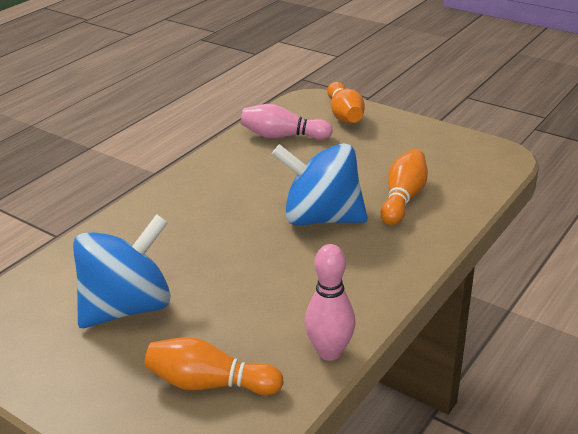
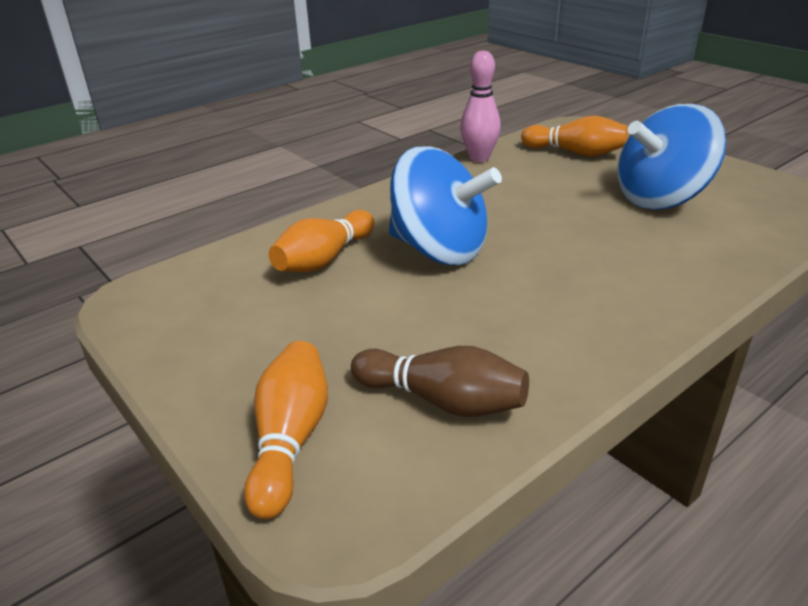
camera: 165 degrees left, 0 degrees up
(283, 136) = (443, 401): pink bowling pin -> brown bowling pin

